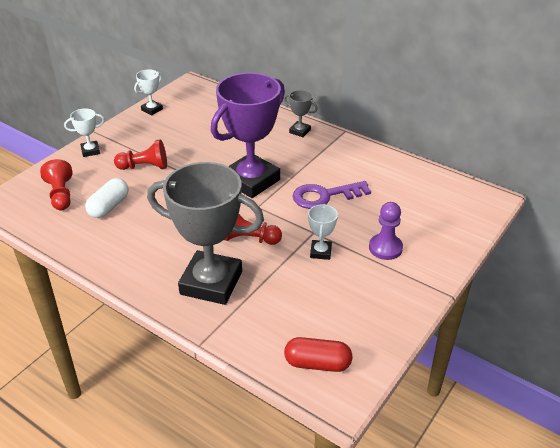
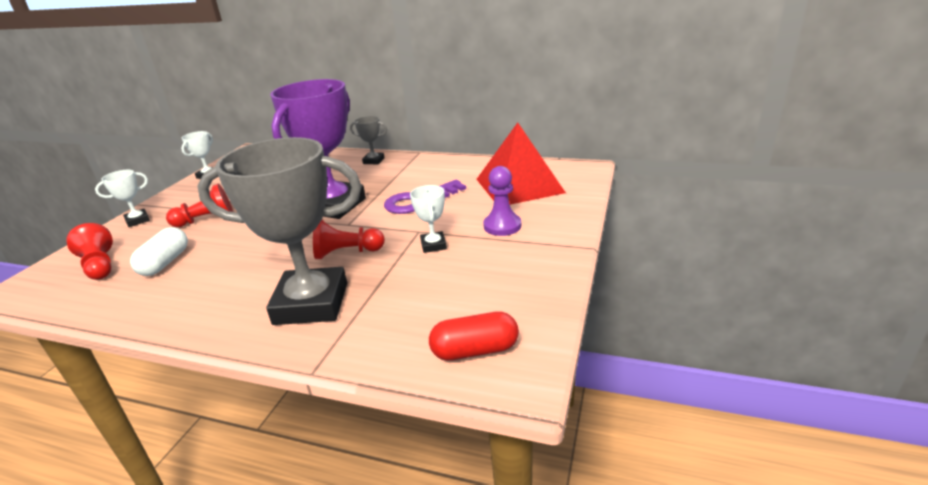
camera: 15 degrees left, 10 degrees down
(420, 203) = (519, 185): none -> red pyramid

